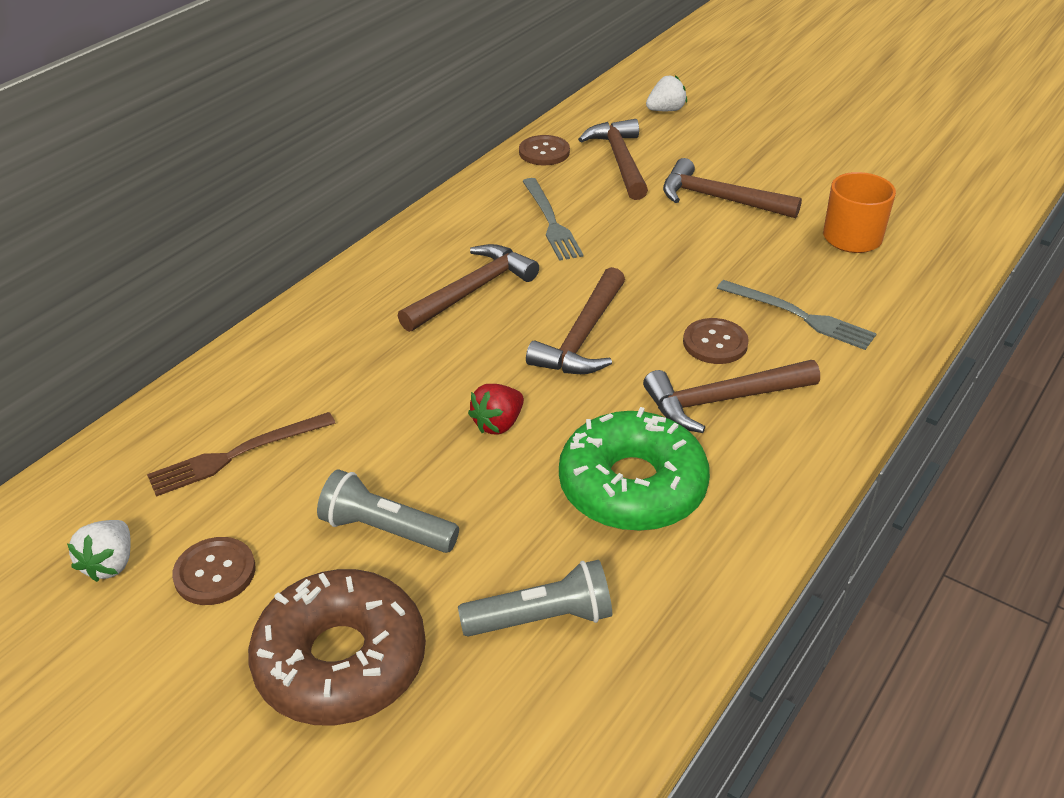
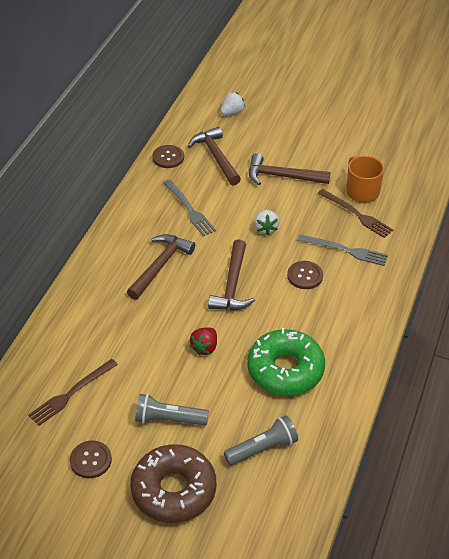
camera: 15 degrees left, 5 degrees up
(110, 564) = (33, 467): white strawberry -> white strawberry (265, 228)
(723, 400) = (318, 311): brown hammer -> none
(833, 267) = (356, 214): none -> brown fork

